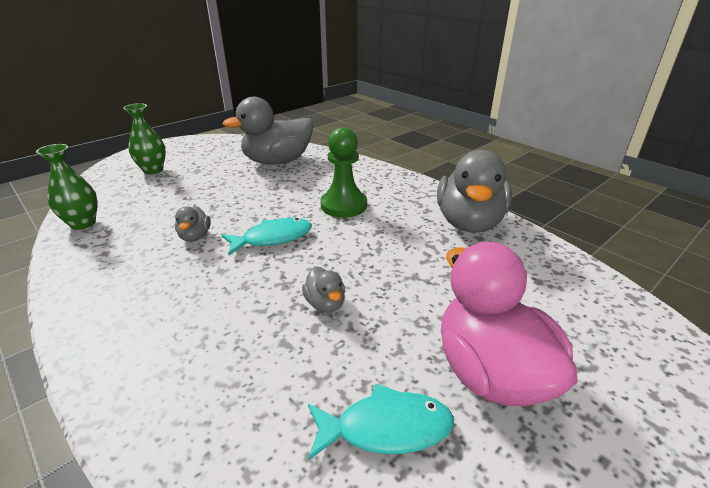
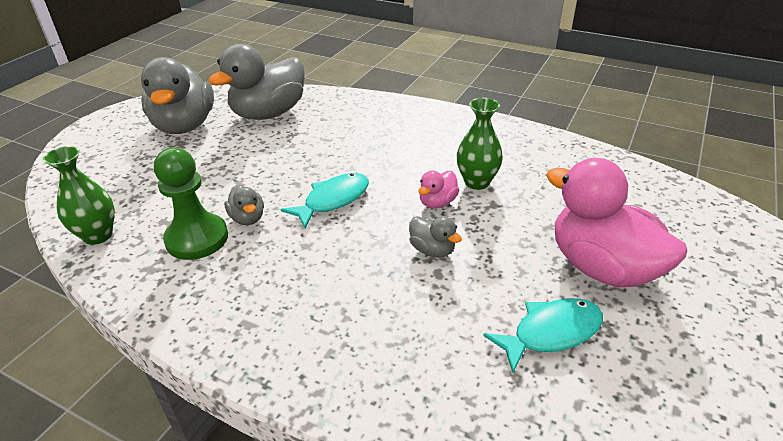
camera: 20 degrees left, 5 degrees up
(153, 170) = (124, 153): green vase -> green vase (476, 182)
(343, 205) = (379, 149): green pawn -> green pawn (197, 239)
(362, 262) = (437, 202): none -> pink duck
(469, 223) = (509, 141): grey duck -> grey duck (184, 126)

